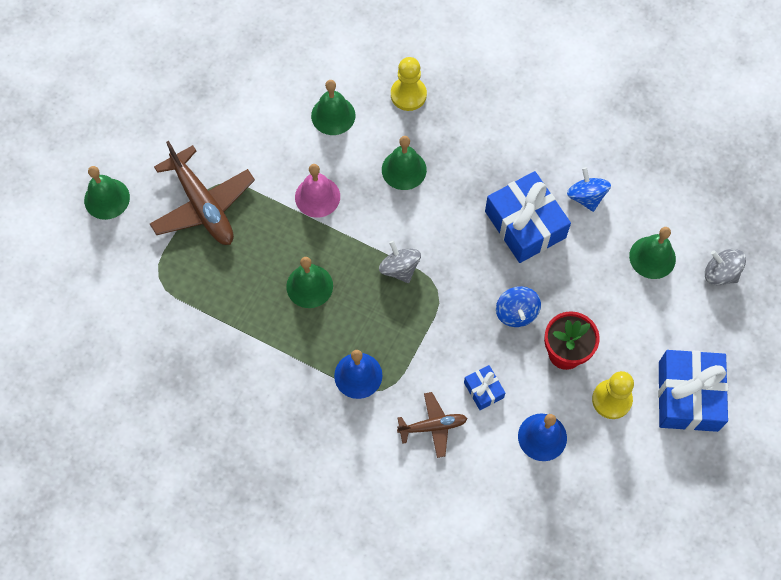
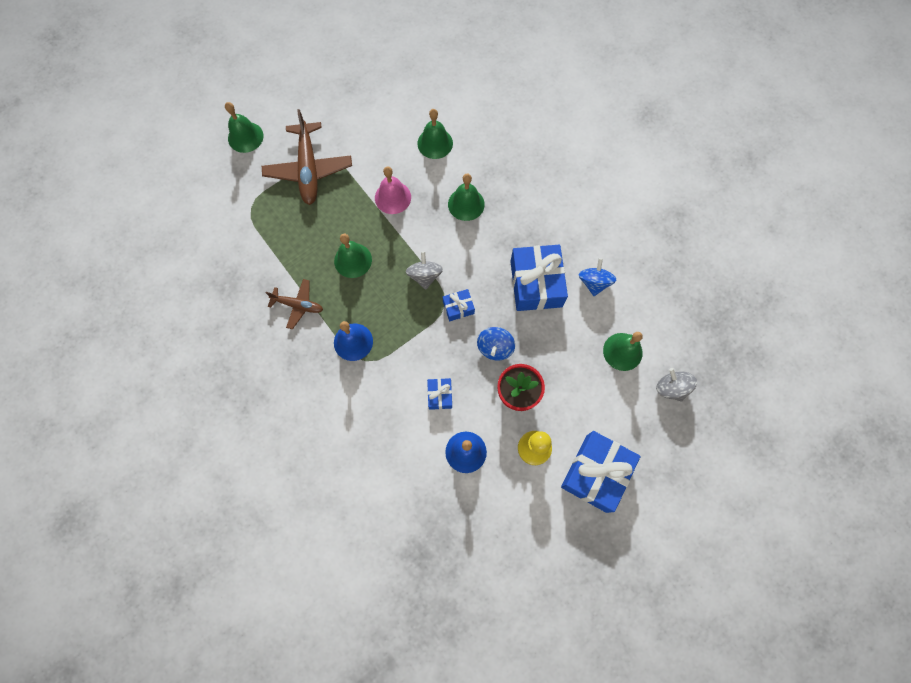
camera: 25 degrees right, 5 degrees up
(408, 95) = (498, 150): yellow pawn -> none
(433, 426) = (388, 405): brown plane -> brown plane (298, 305)
(454, 287) = (458, 307): none -> blue gift

